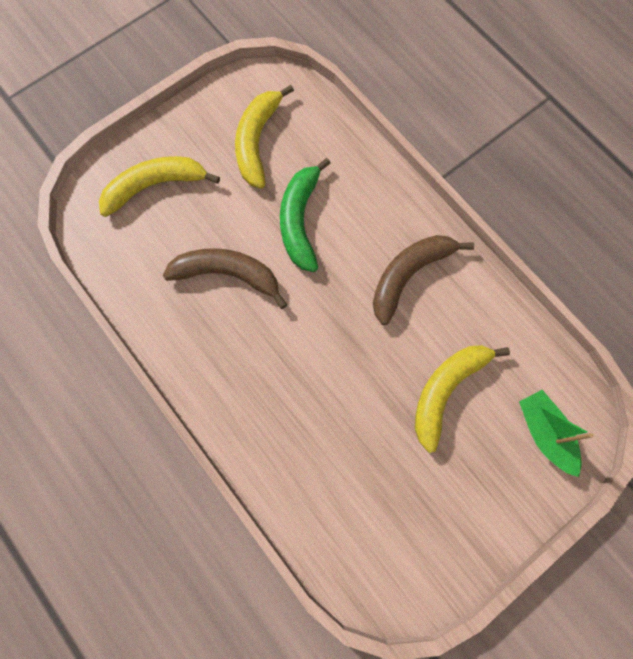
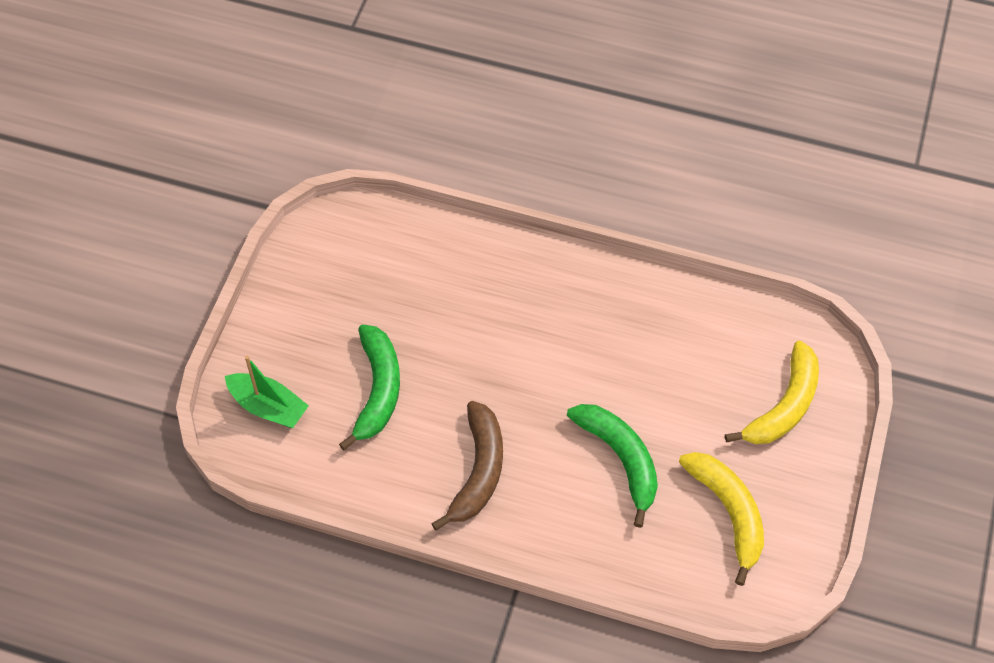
camera: 145 degrees right, 15 degrees down
(228, 275) = (645, 369): brown banana -> none
(446, 390) = (377, 390): yellow banana -> green banana

